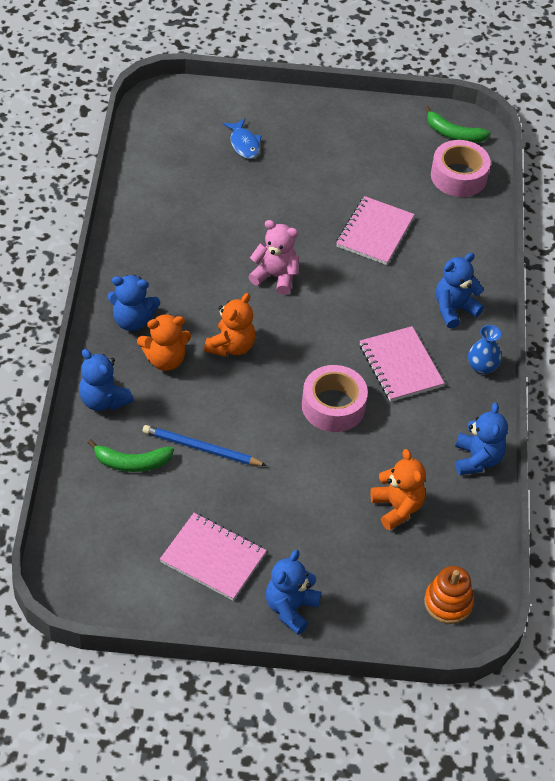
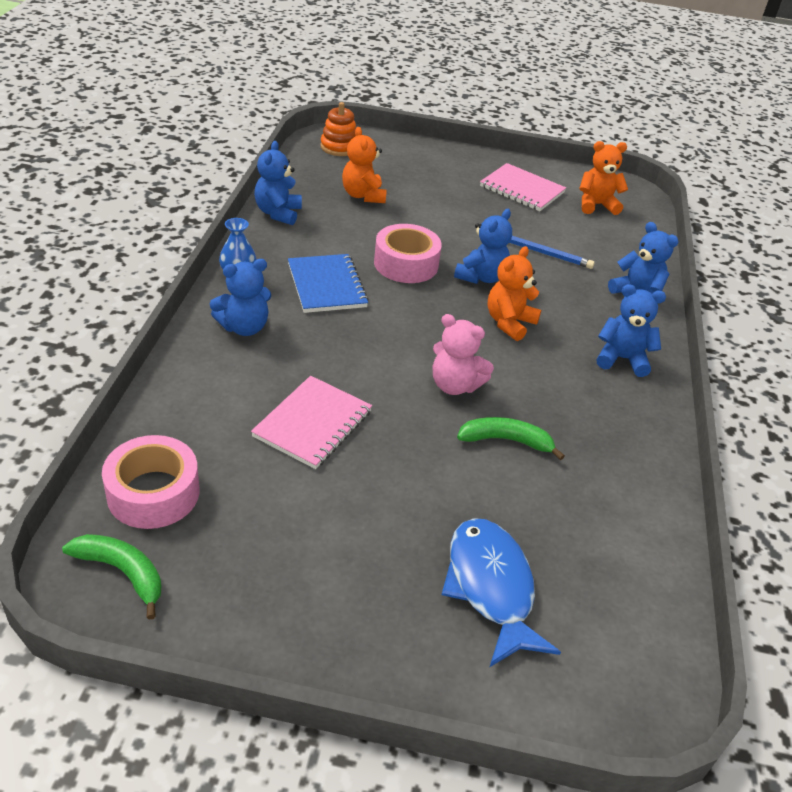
camera: 175 degrees left, 10 degrees down
(132, 462) = (598, 249): green banana -> green banana (506, 440)
(165, 359) = (579, 320): orange teddy bear -> orange teddy bear (596, 205)
(244, 144) = (491, 587): blue fish -> blue fish, size x1.73
(290, 608) = (461, 160): blue teddy bear -> blue teddy bear (481, 277)
(400, 366) = (326, 285): pink notebook -> blue notebook

